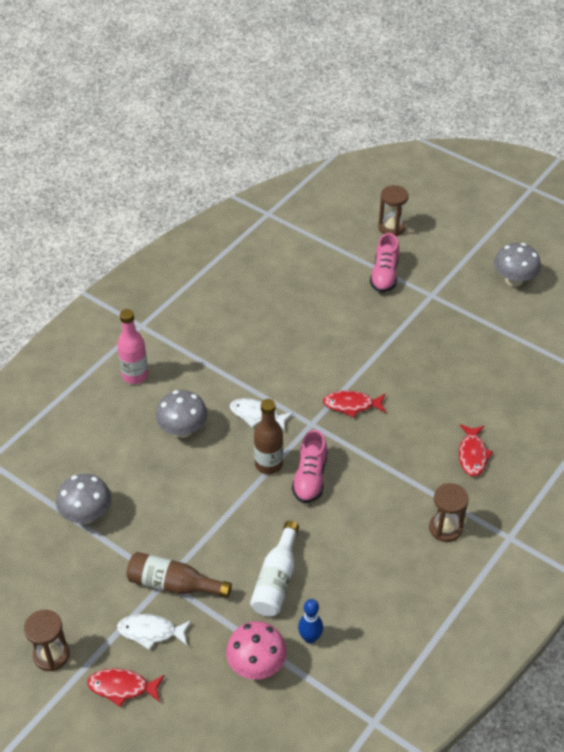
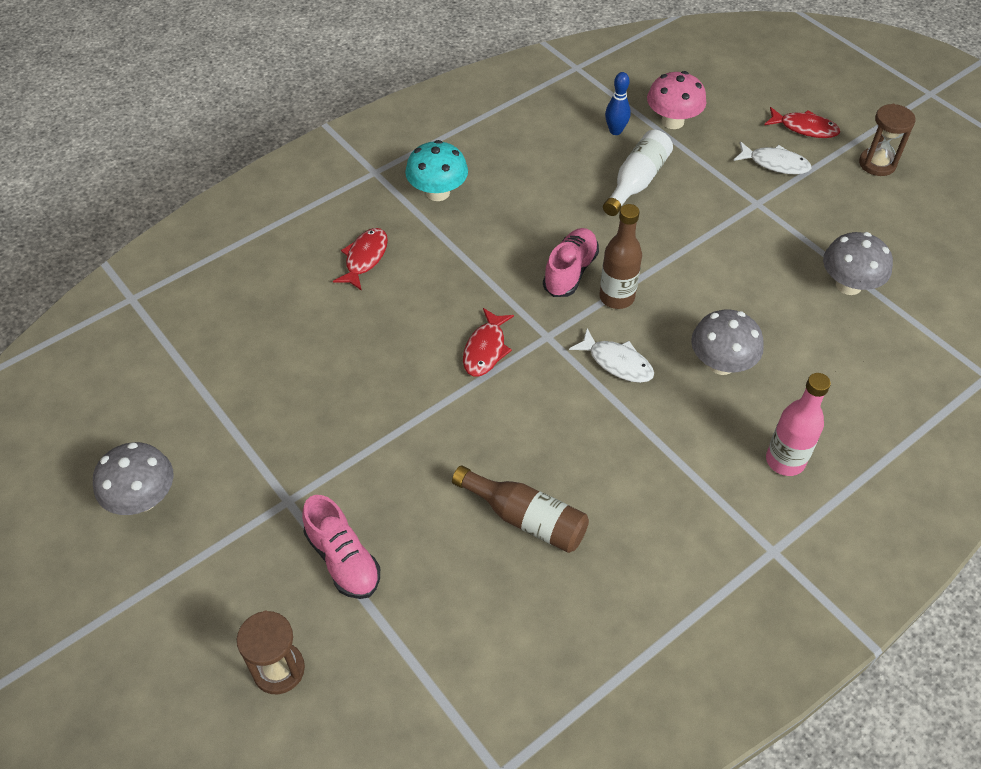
camera: 165 degrees left, 5 degrees up
(173, 584) = (748, 198): brown bottle -> brown bottle (526, 518)
(351, 405) = (485, 349): red fish -> red fish turned 90 degrees clockwise
(384, 275) = (343, 559): pink shoe -> pink shoe turned 120 degrees clockwise
(445, 528) = (437, 192): brown hourglass -> turquoise mushroom

